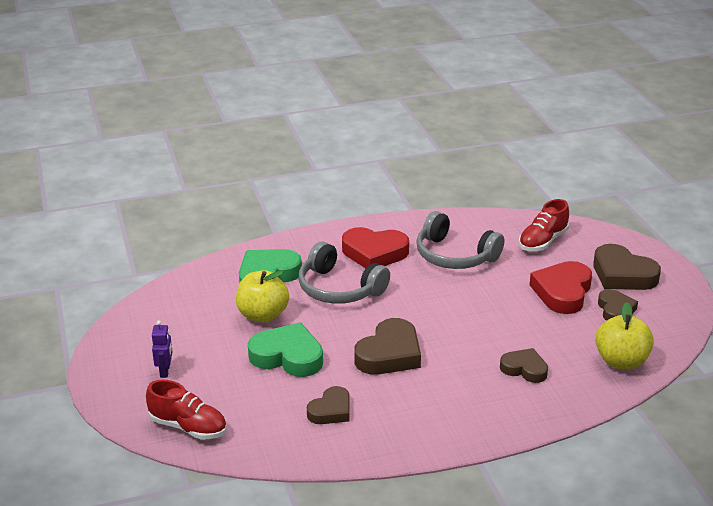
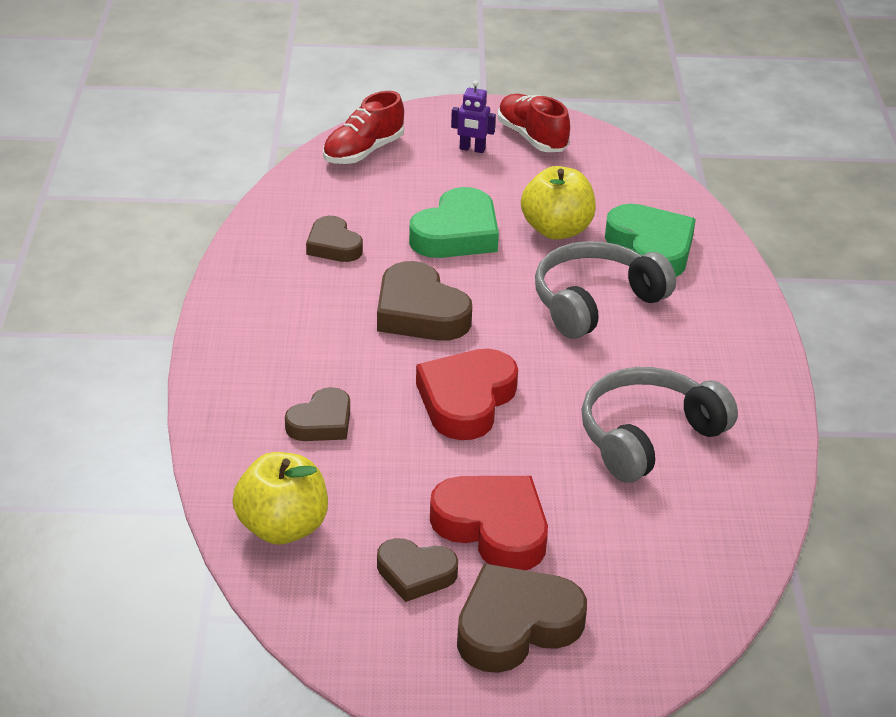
camera: 105 degrees right, 5 degrees up
(374, 253) = (682, 355): red heart -> red heart (466, 400)
(543, 241) = (661, 558): red shoe -> red shoe (532, 138)

